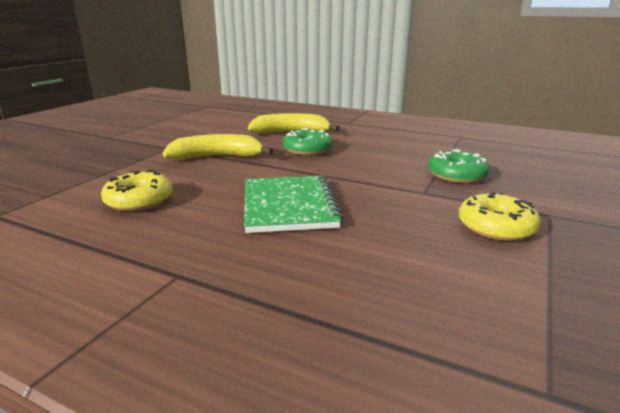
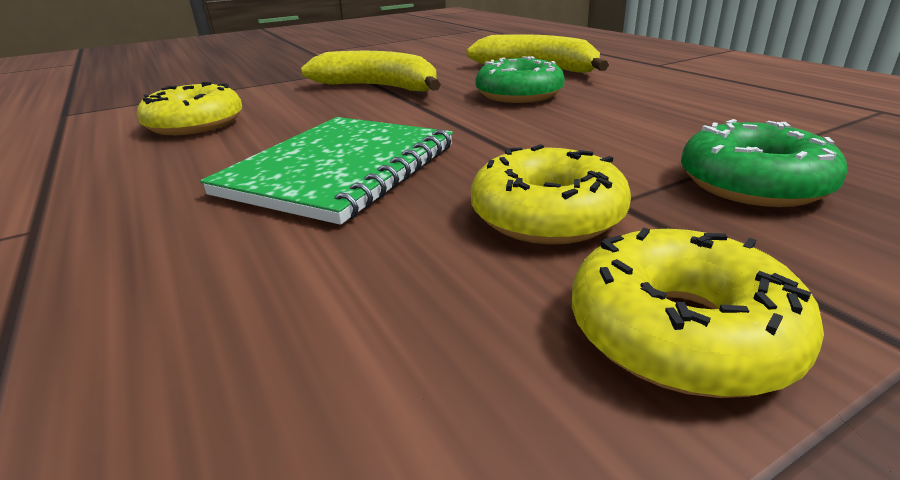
camera: 35 degrees right, 5 degrees up
(409, 203) = (547, 215): none -> yellow donut

